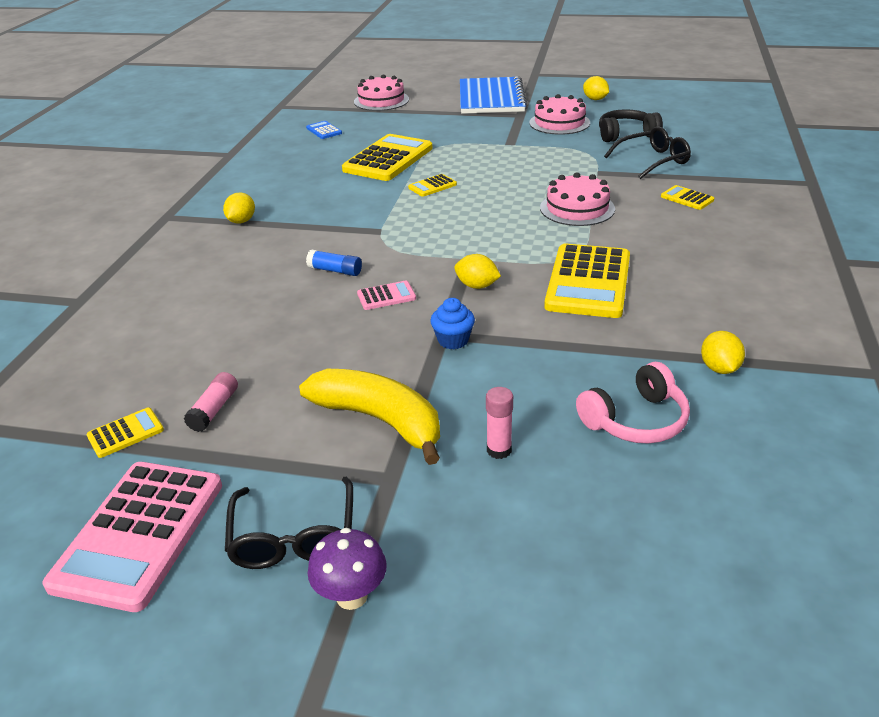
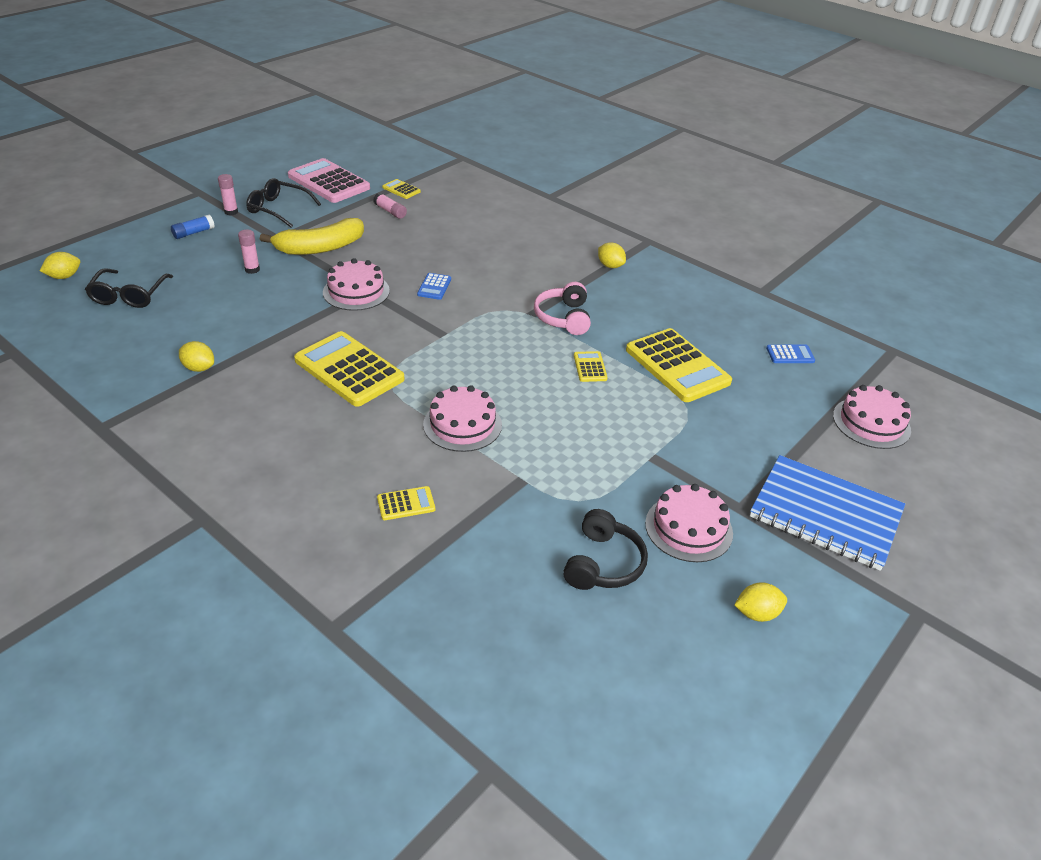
camera: 115 degrees right, 5 degrees up
(125, 433) = (401, 189): yellow calculator -> yellow calculator turned 135 degrees clockwise
(335, 271) = (490, 279): blue glue stick -> blue glue stick (193, 233)
(351, 596) = (231, 212): purple mushroom -> pink glue stick
(386, 296) = (434, 287): pink calculator -> blue calculator
(453, 340) = (356, 291): blue cupcake -> pink cake
(477, 286) = (404, 323): yellow lemon -> yellow lemon (64, 276)
(636, 420) = (209, 316): pink headphones -> pink headphones (563, 318)
(653, 160) = (511, 538): black glasses -> black glasses (129, 296)

